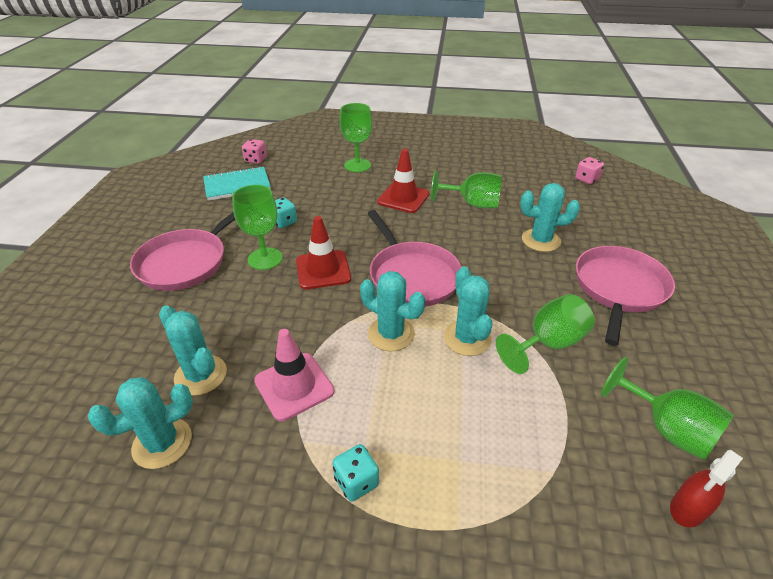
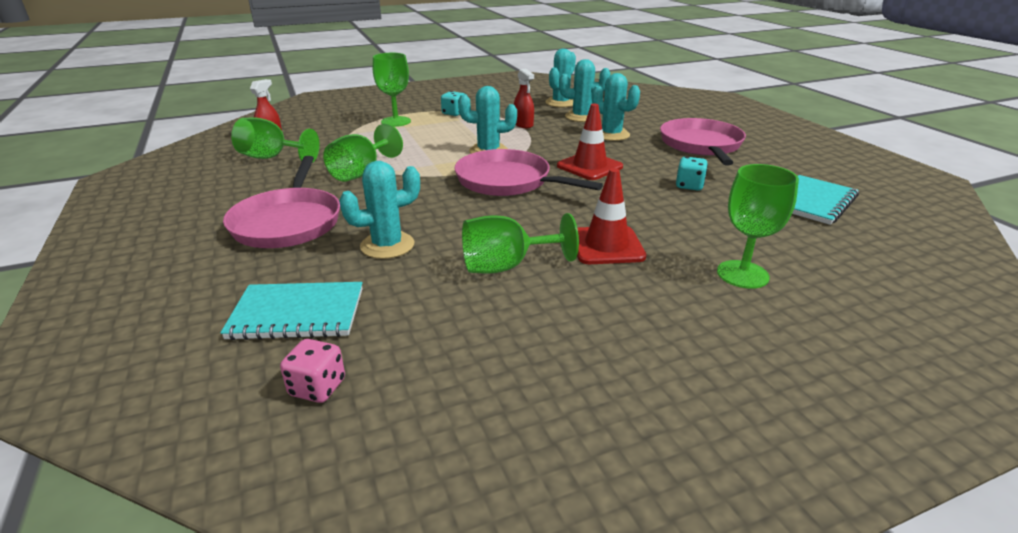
camera: 150 degrees right, 10 degrees down
(256, 160) = (877, 236): pink dice -> none
(265, 258) = (649, 161): green goblet -> green goblet (396, 121)
(294, 386) = (523, 124): pink traffic cone -> red spray bottle
(467, 338) = (429, 161): turquoise cactus -> turquoise cactus (611, 135)
(600, 212) = (297, 313): none -> turquoise notebook

